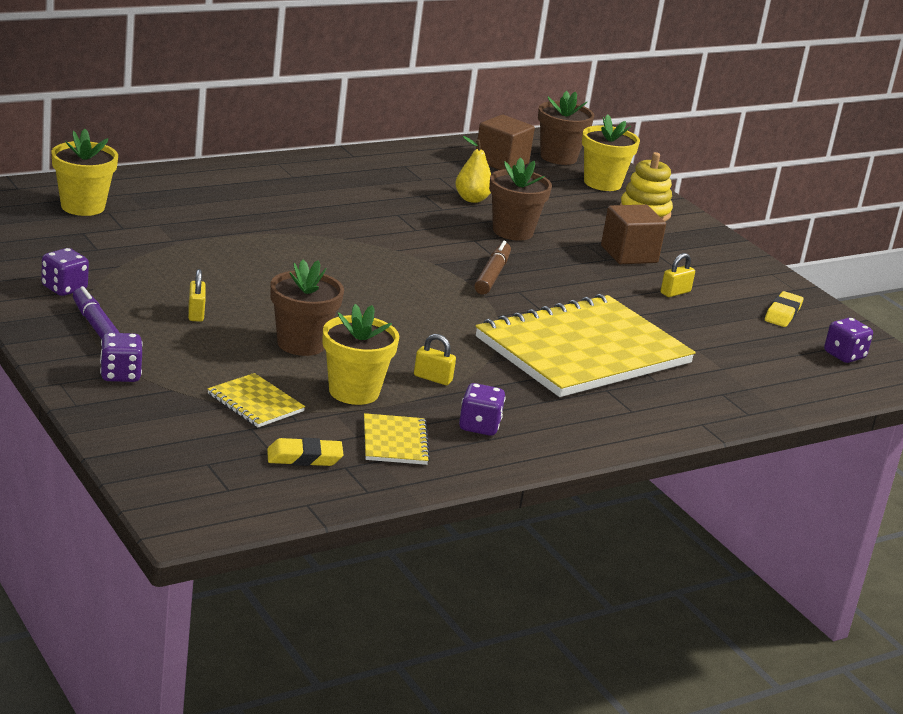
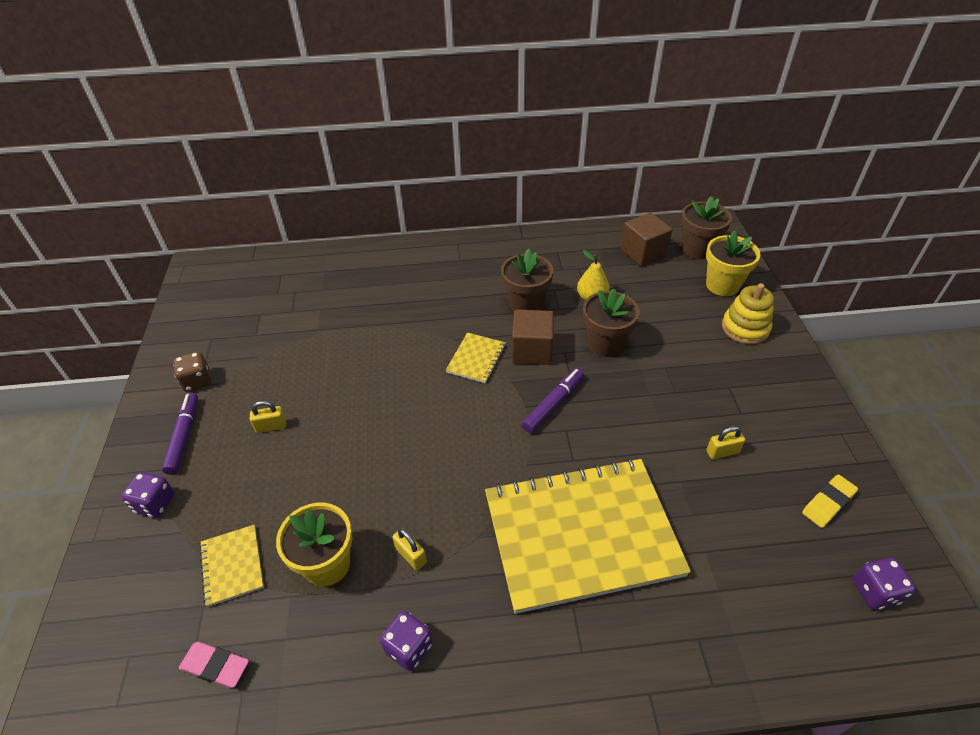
camera: 30 degrees right, 20 degrees up
(64, 288) = (197, 381): purple dice -> brown dice
(82, 206) = (281, 284): yellow flower pot -> none
(196, 313) = (271, 426): yellow padlock -> yellow padlock turned 60 degrees clockwise
(301, 344) = (327, 482): brown flower pot -> brown flower pot (526, 304)
(304, 458) = (215, 666): yellow eraser -> pink eraser
(395, 442) = (313, 657): yellow notebook -> yellow notebook (476, 359)
(492, 275) = (553, 404): brown marker -> purple marker
(629, 254) = (701, 387): brown cube -> brown cube (532, 350)

